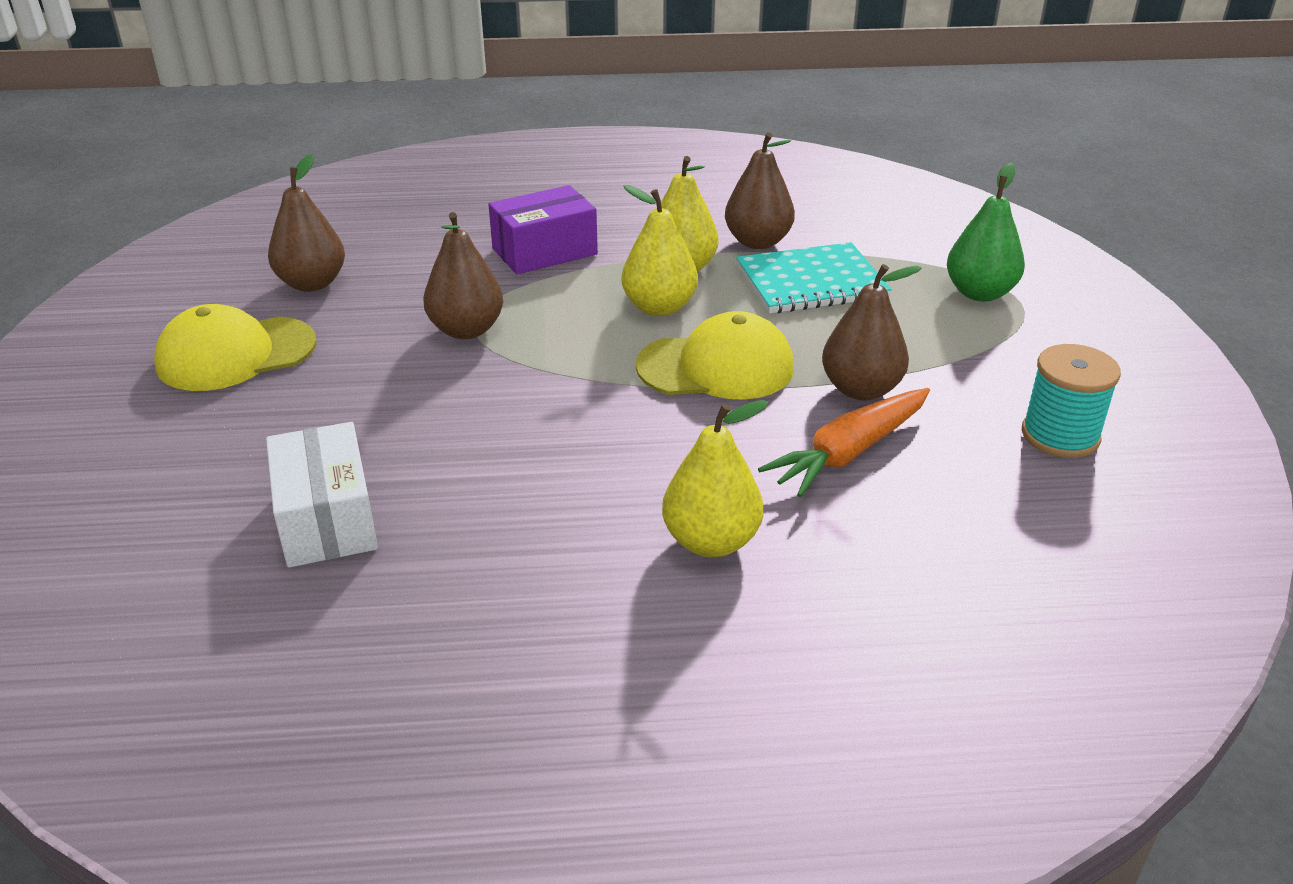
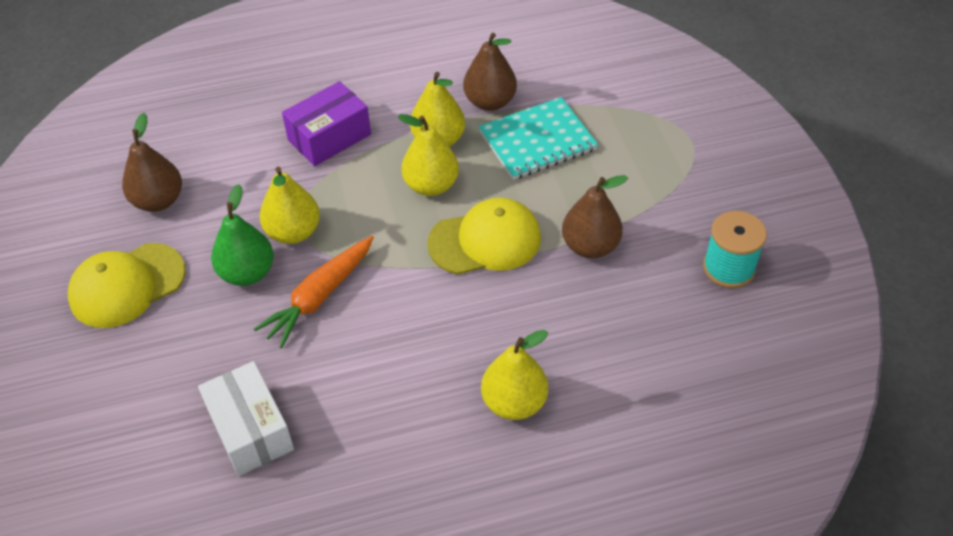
camera: 10 degrees left, 15 degrees up
(466, 330) = (293, 232): brown pear -> yellow pear
(849, 453) = (591, 308): orange carrot -> orange carrot (319, 297)
(979, 293) = (660, 134): green pear -> green pear (247, 273)

